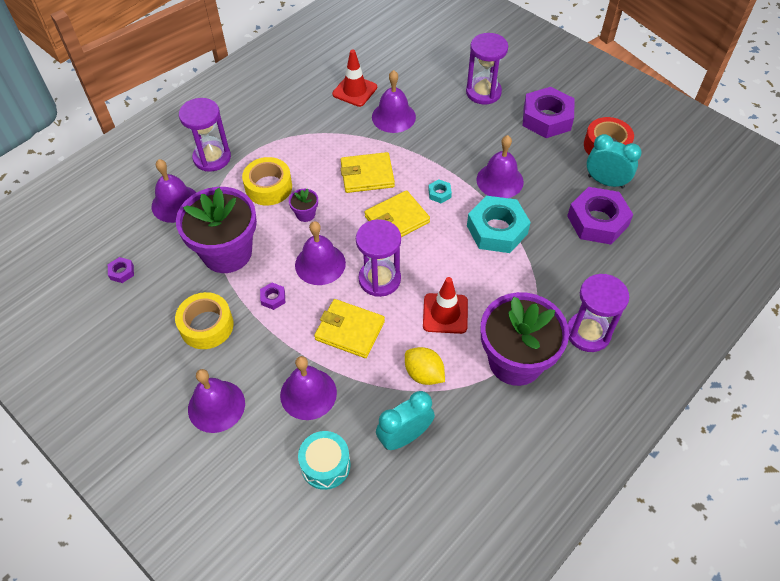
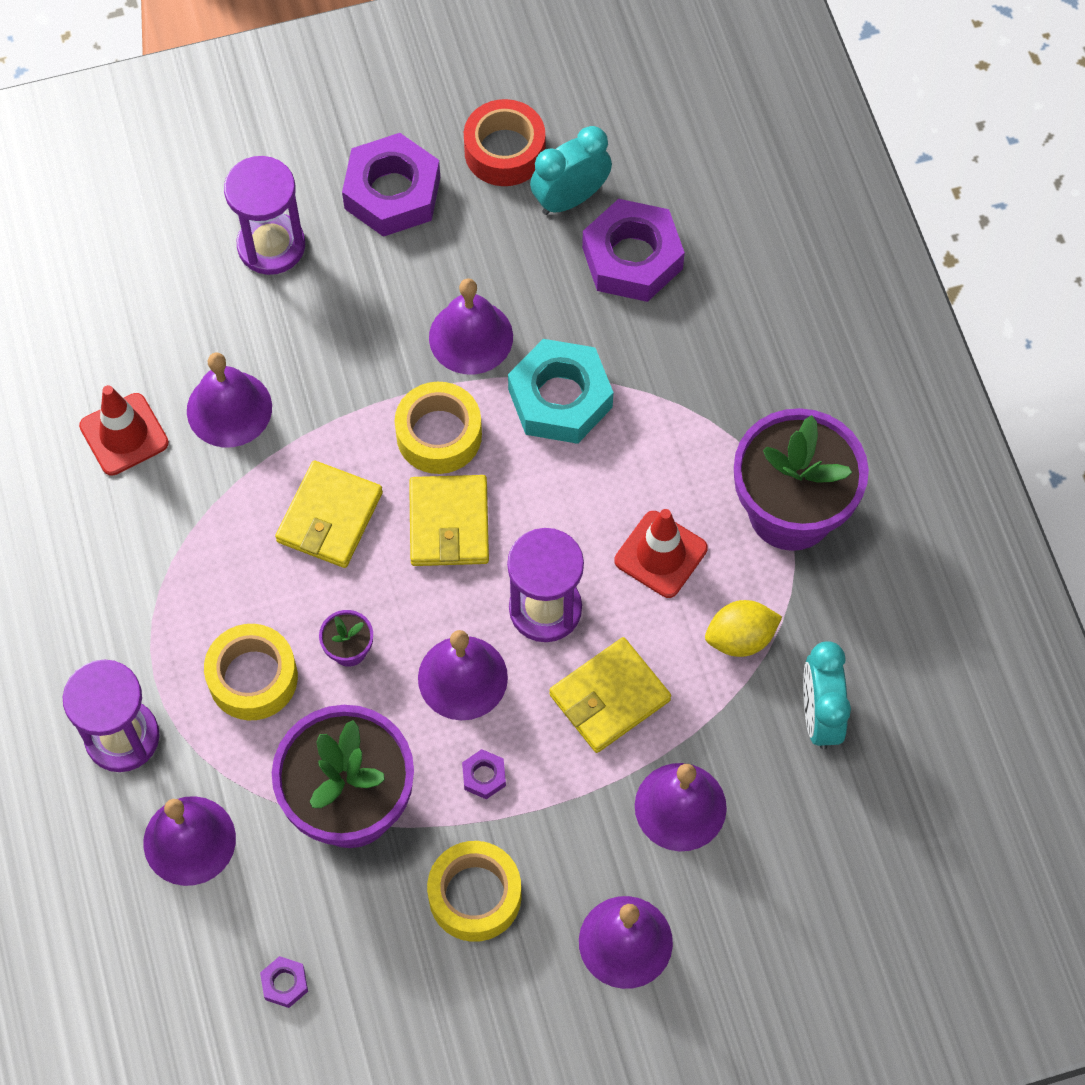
camera: 60 degrees left, 10 degrees up
(325, 465) = (803, 838): turquoise drum -> none
(439, 193) = (439, 435): turquoise nut -> yellow tape
(588, 333) = (803, 394): purple hourglass -> none

